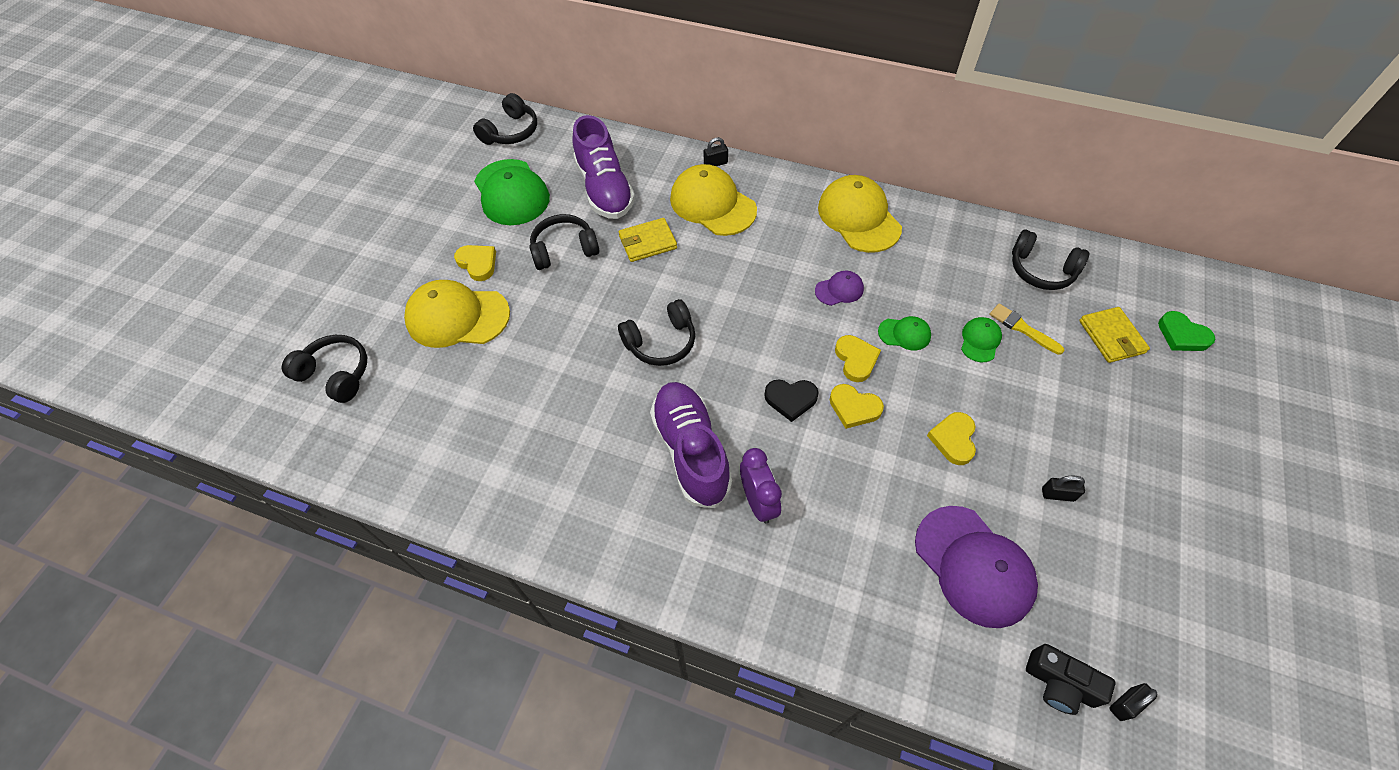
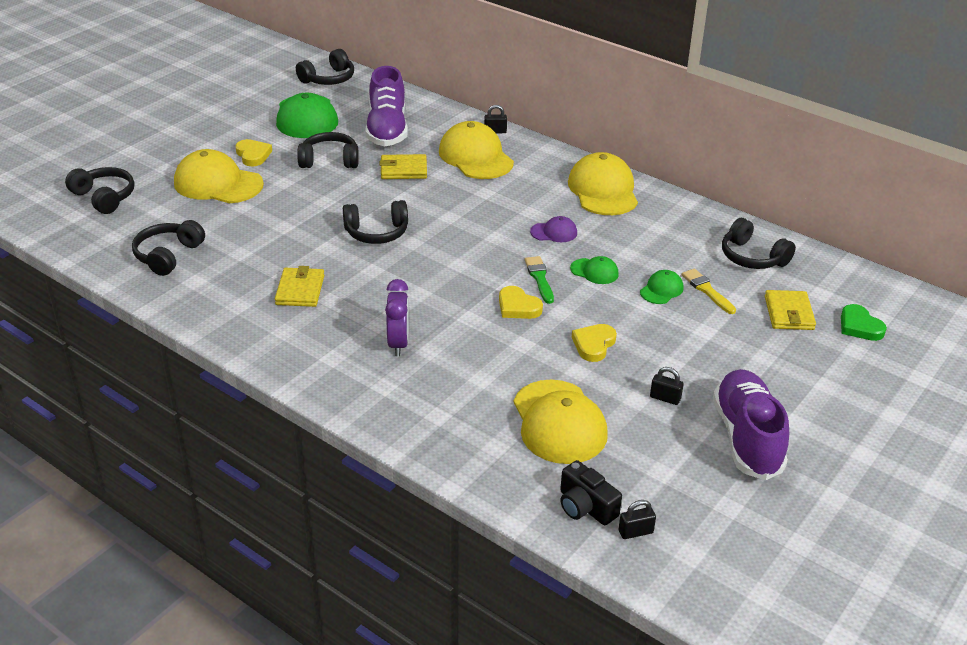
camera: 15 degrees right, 20 degrees down
(448, 444) = (168, 255): none -> black headphones
(617, 453) = (300, 290): none -> yellow wallet
(691, 451) = (361, 302): purple shoe -> purple shoe (747, 437)
(790, 399) = (466, 290): black heart -> none
(856, 359) = (539, 278): yellow heart -> green brush
(974, 566) = (559, 422): purple cap -> yellow cap

